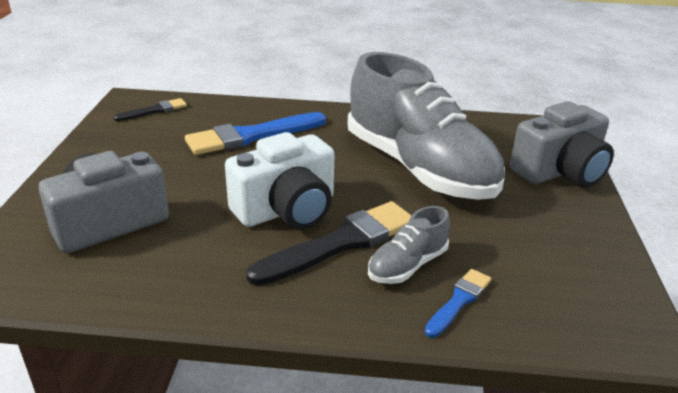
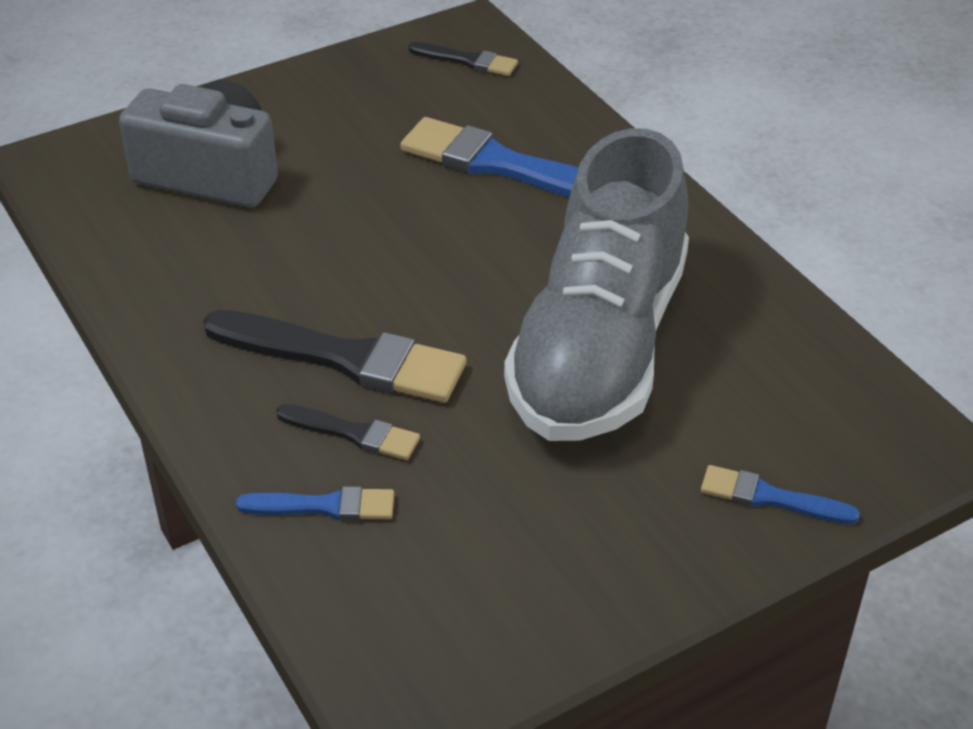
camera: 55 degrees right, 10 degrees up
(287, 210) = (367, 283): white camera -> none
(407, 265) = (354, 433): grey shoe -> black brush
(560, 171) = (770, 498): grey camera -> blue brush

